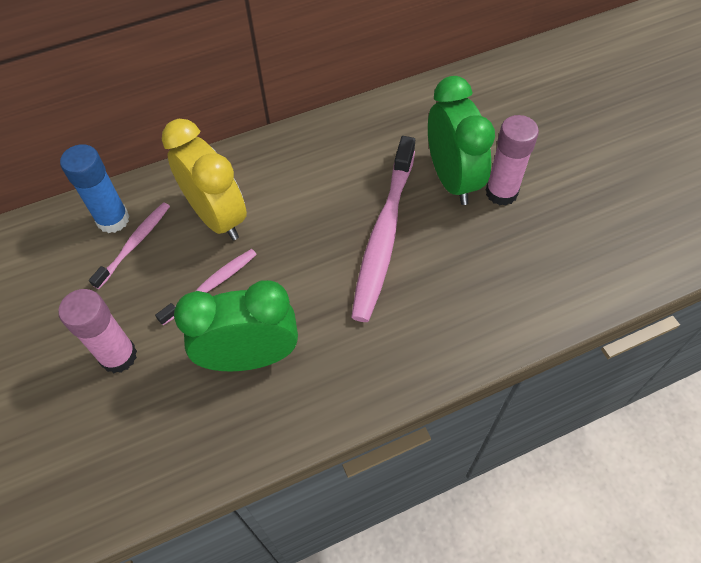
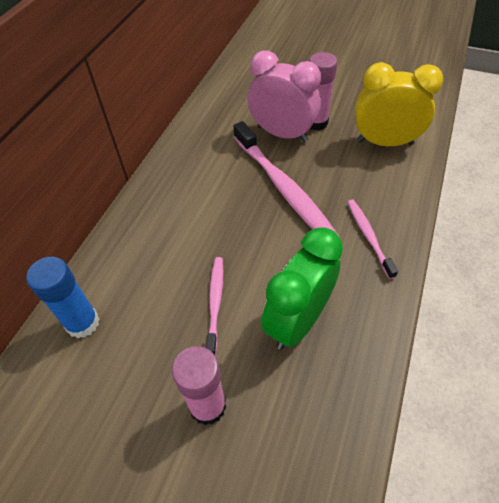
camera: 45 degrees left, 5 degrees down
(135, 244) = (122, 324): pink toothbrush -> pink toothbrush (368, 236)
(217, 217) = (164, 259): yellow clock -> yellow clock (384, 142)
(452, 179) = (282, 134): green clock -> pink clock

